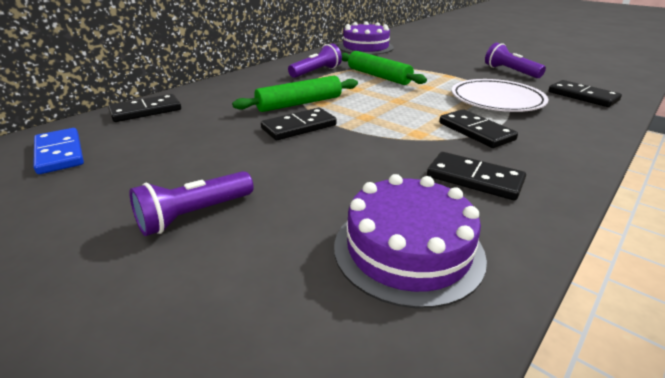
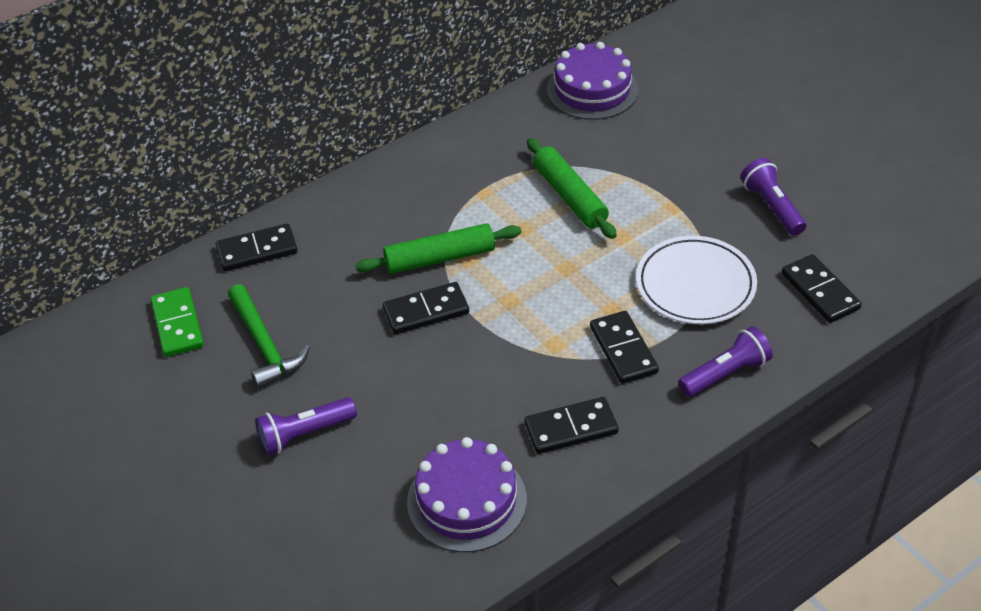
camera: 15 degrees right, 15 degrees up
(59, 153) = (177, 324): blue domino -> green domino
(149, 157) = (265, 345): none -> green hammer
(316, 72) = (486, 171): purple flashlight -> purple flashlight (725, 373)
(474, 179) = (571, 428): black domino -> black domino turned 60 degrees counterclockwise

